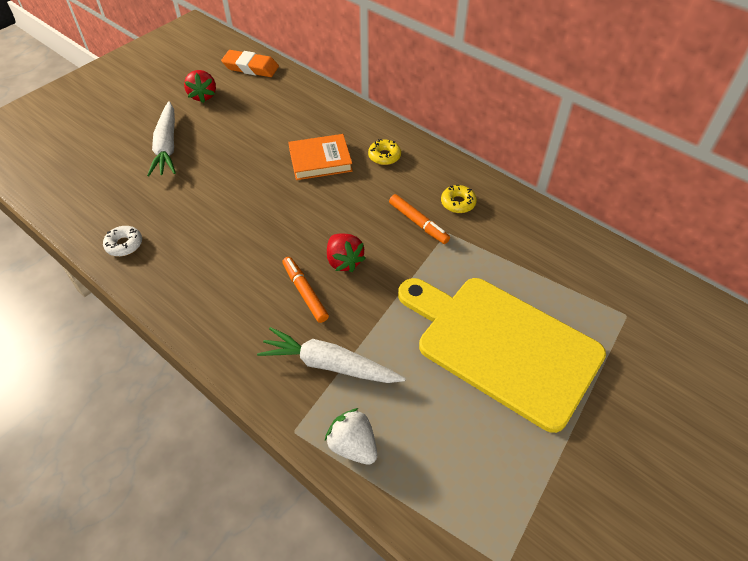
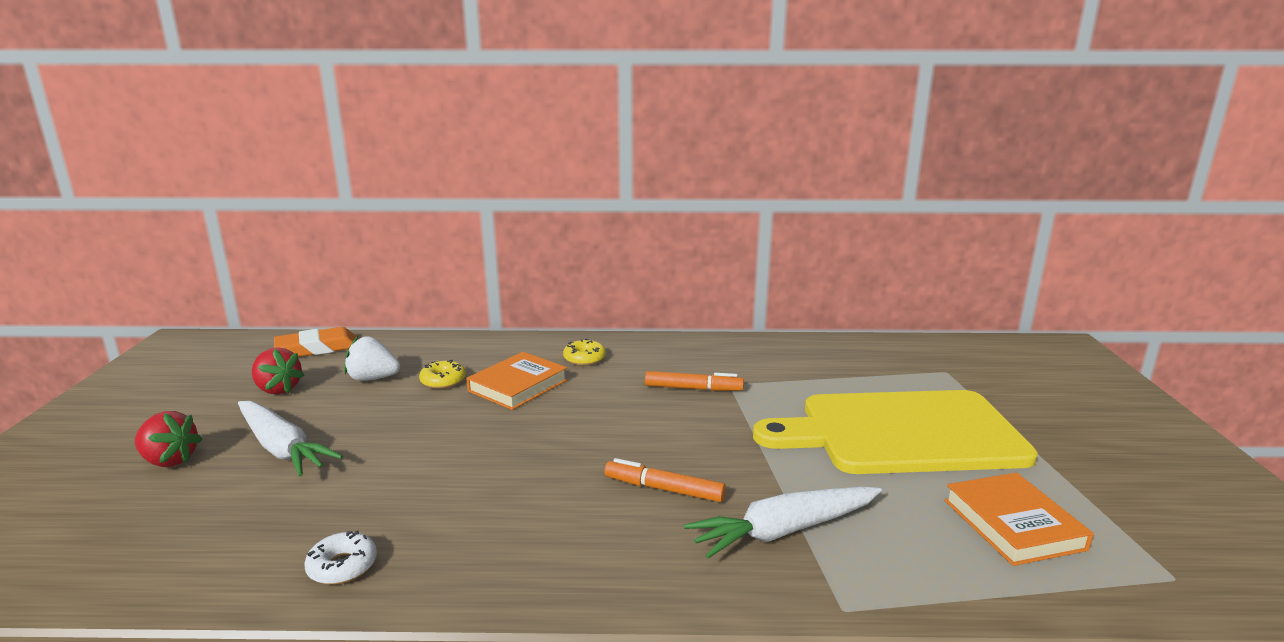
camera: 40 degrees left, 30 degrees down
(344, 261) = (666, 446): red strawberry -> red strawberry (169, 460)
(353, 446) = (916, 580): white strawberry -> white strawberry (373, 378)
(458, 203) = (706, 362): yellow donut -> yellow donut (443, 381)
(464, 458) = (1013, 524): none -> orange book

